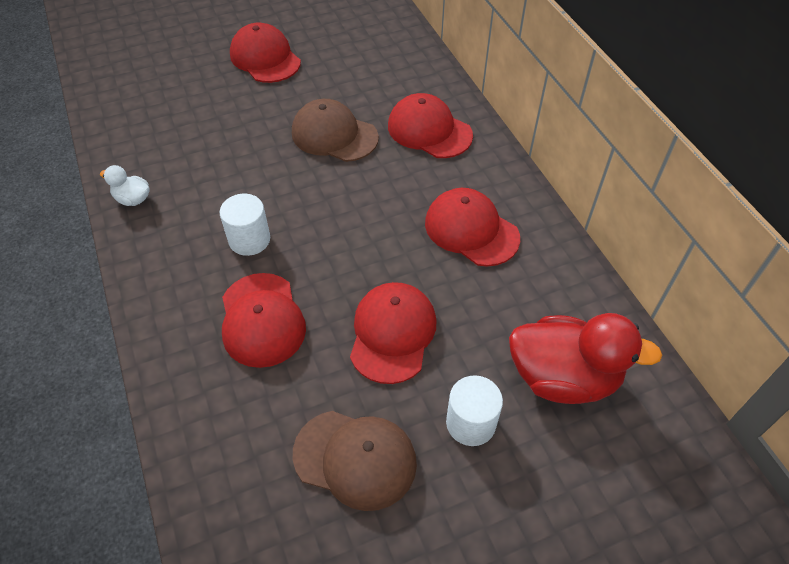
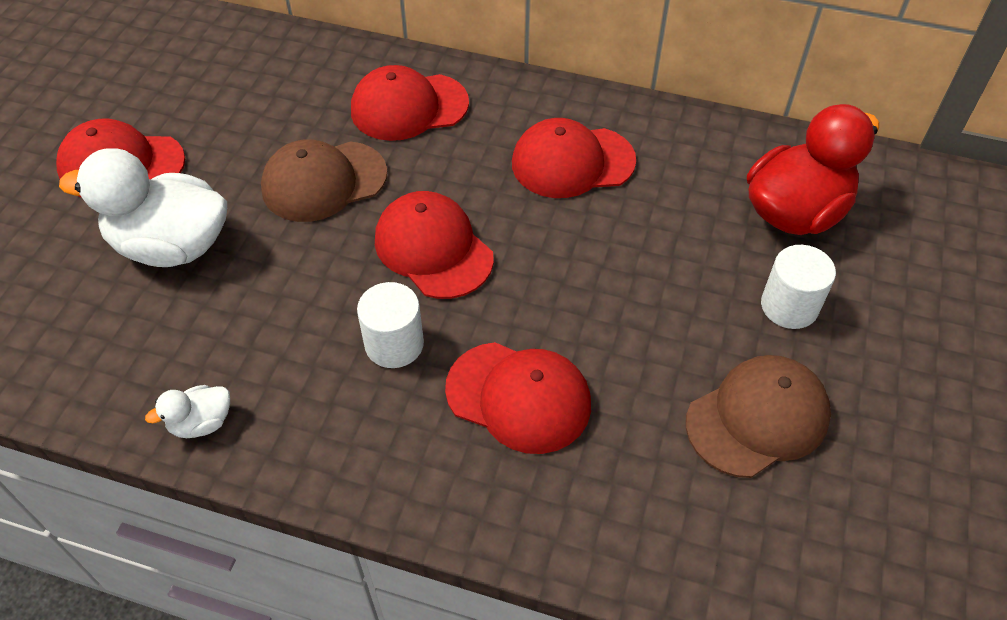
camera: 50 degrees left, 0 degrees up
(232, 111) = (171, 246): none -> white duck
(392, 333) = (639, 299): red cap -> red cap (433, 248)

